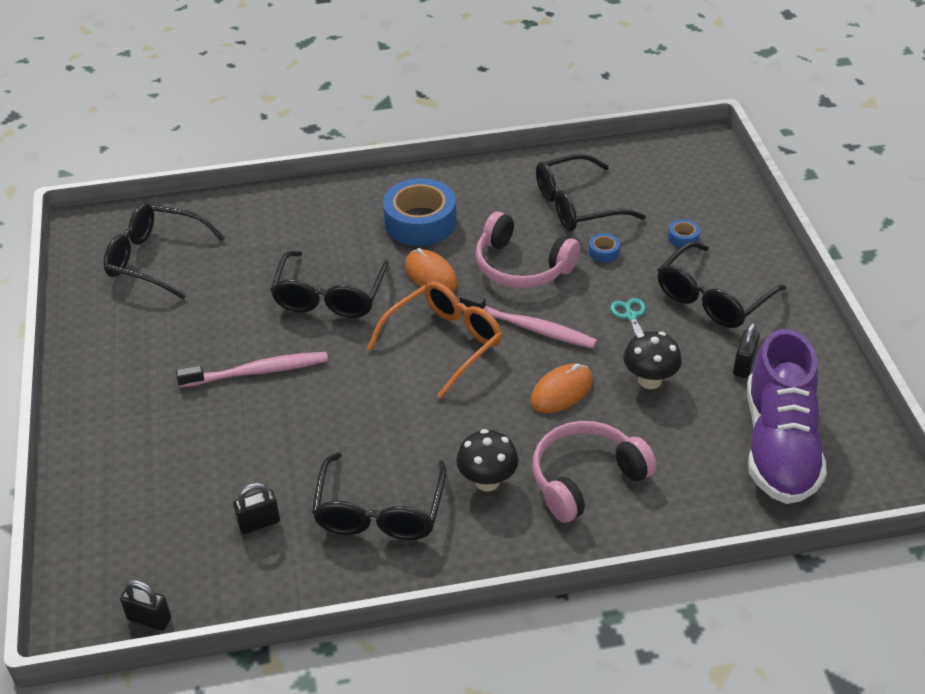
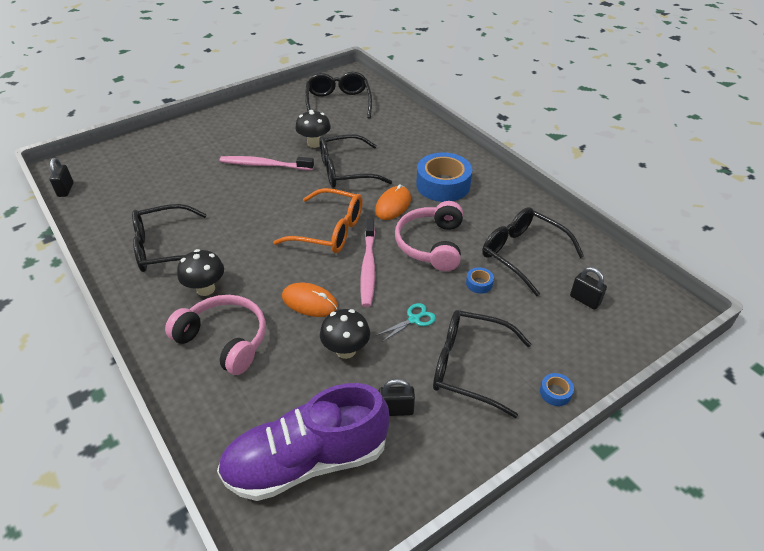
camera: 65 degrees right, 0 degrees up
(242, 309) = (314, 143): none -> black mushroom
(257, 372) = (265, 165): pink toothbrush -> pink toothbrush turned 135 degrees clockwise
(259, 523) = (143, 204): black padlock -> black padlock (584, 300)
(683, 238) = (533, 327): blue tape -> blue tape (555, 392)

